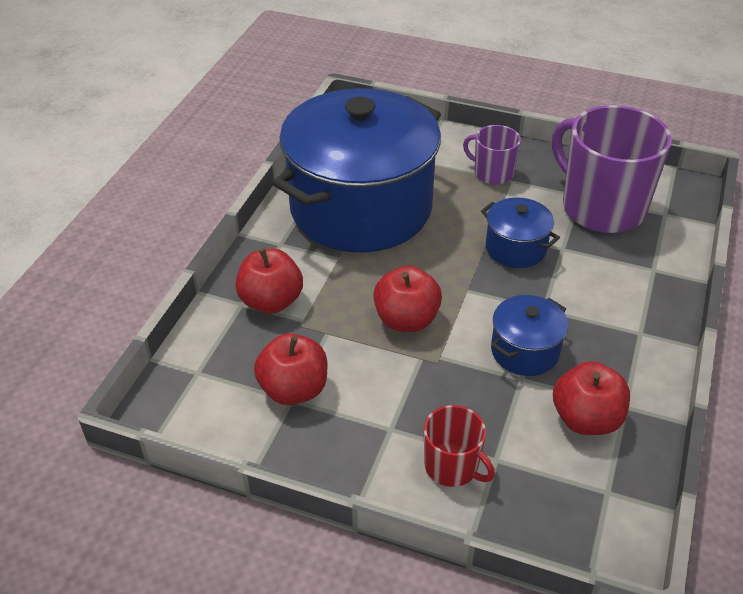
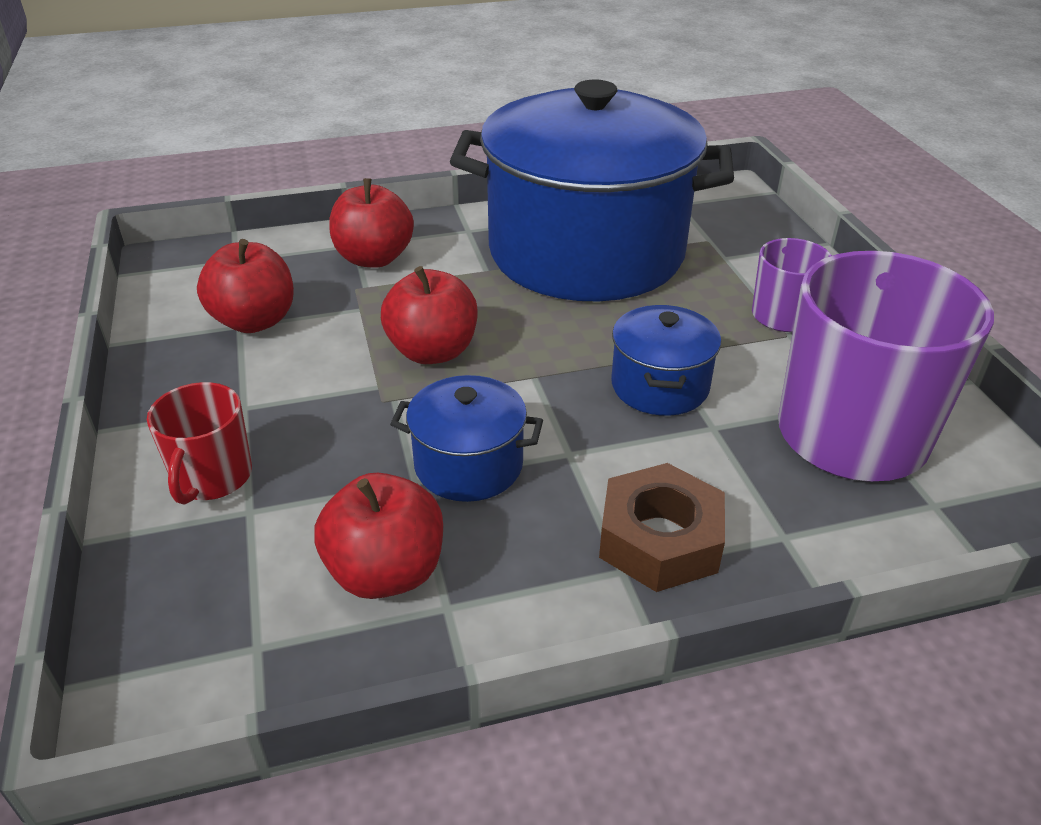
camera: 55 degrees right, 5 degrees down
(629, 310) = (659, 539): none -> brown nut

